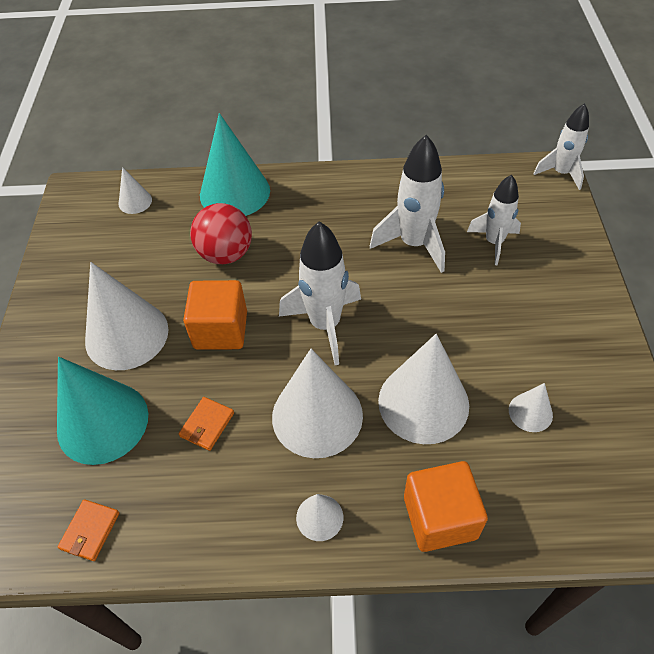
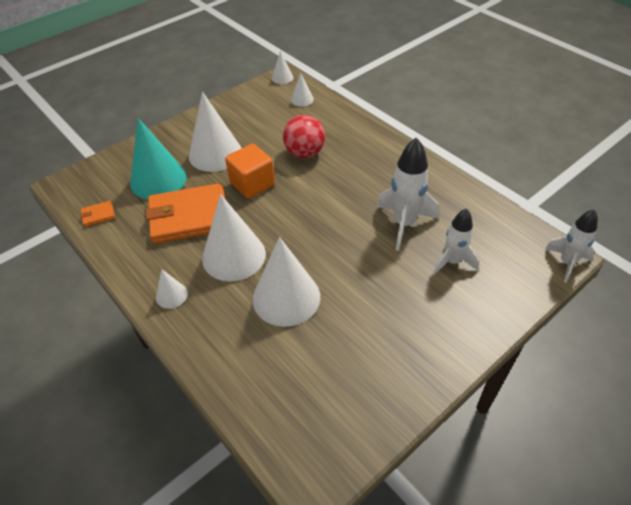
camera: 50 degrees right, 5 degrees down
(207, 425) = (189, 217): orange wallet -> orange wallet, size x2.47
(235, 192) = (352, 128): turquoise cone -> none
(325, 325) = (298, 222): white rocket -> none
(440, 517) = (214, 349): orange cube -> none
(530, 412) = (329, 356): white cone -> white cone (282, 77)

